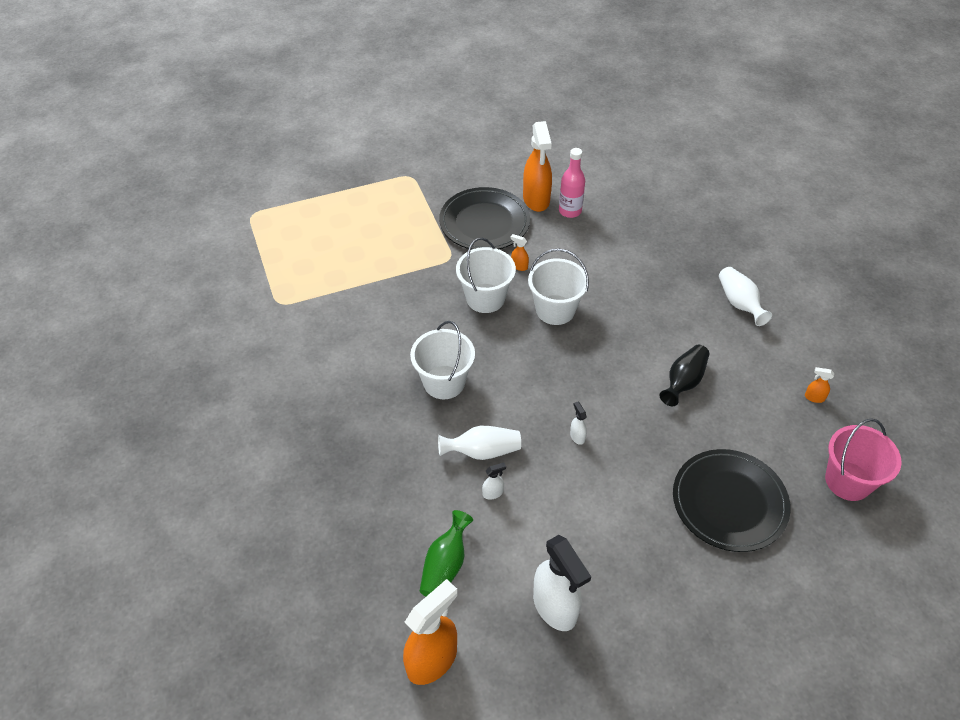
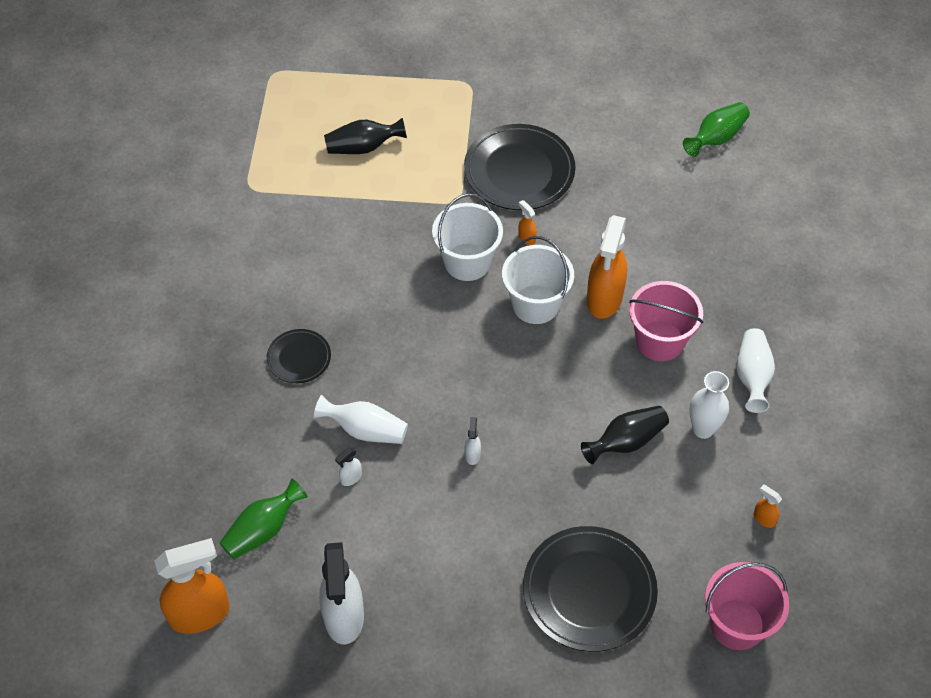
camera: 25 degrees right, 5 degrees up
(355, 245) = (363, 147): none -> black vase
(395, 417) = (299, 358): none -> black plate
(444, 382) = (369, 340): white bucket -> none
(493, 493) = (351, 478): white spray bottle -> white spray bottle turned 135 degrees clockwise
(536, 200) = (595, 163): orange spray bottle -> orange spray bottle (604, 299)
(570, 211) = (625, 191): pink bottle -> none
(609, 156) = (716, 138): none -> green vase
(660, 303) = (660, 341): none -> pink bucket
(731, 352) = (703, 429): none -> white vase

